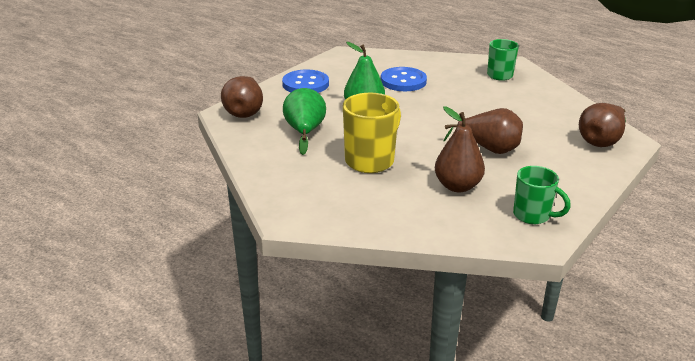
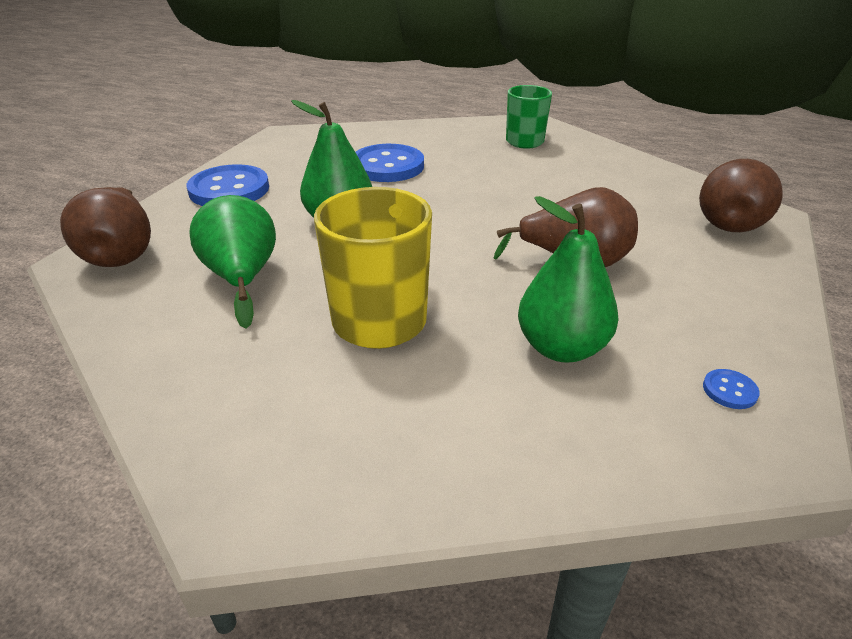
camera: 15 degrees left, 5 degrees up
(457, 186) = (561, 348): brown pear -> green pear
(532, 216) = (729, 390): green mug -> blue button

